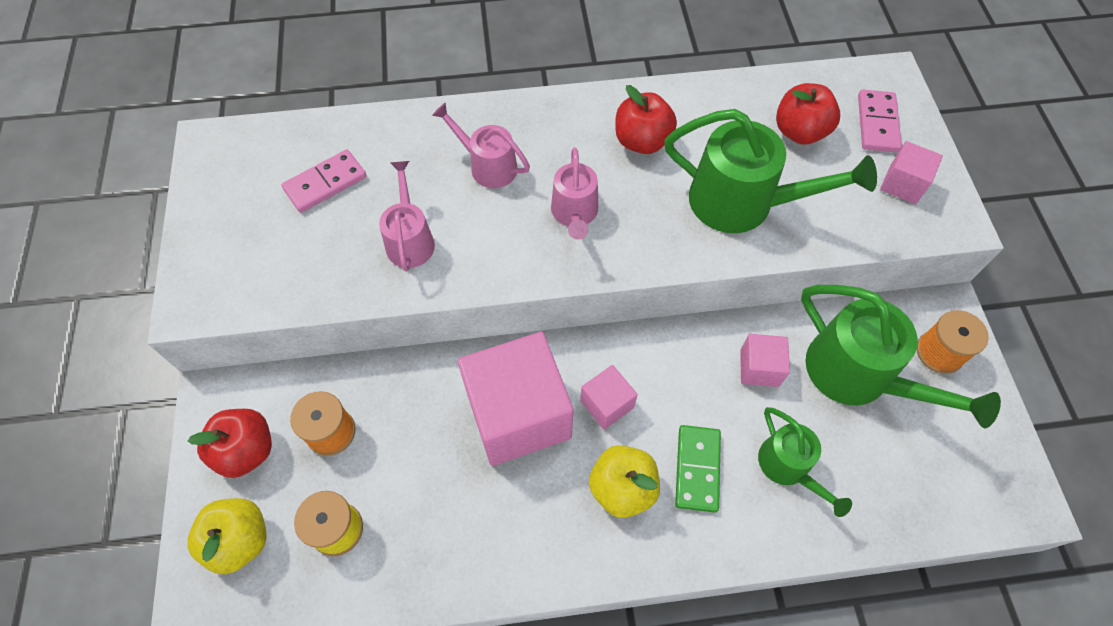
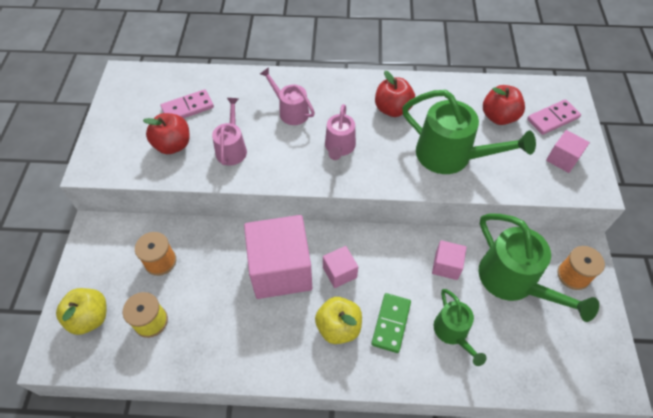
camera: 10 degrees right, 5 degrees down
(247, 450) = (106, 264): red apple -> red apple (173, 145)
(877, 123) = (552, 118): pink domino -> pink domino turned 45 degrees clockwise

